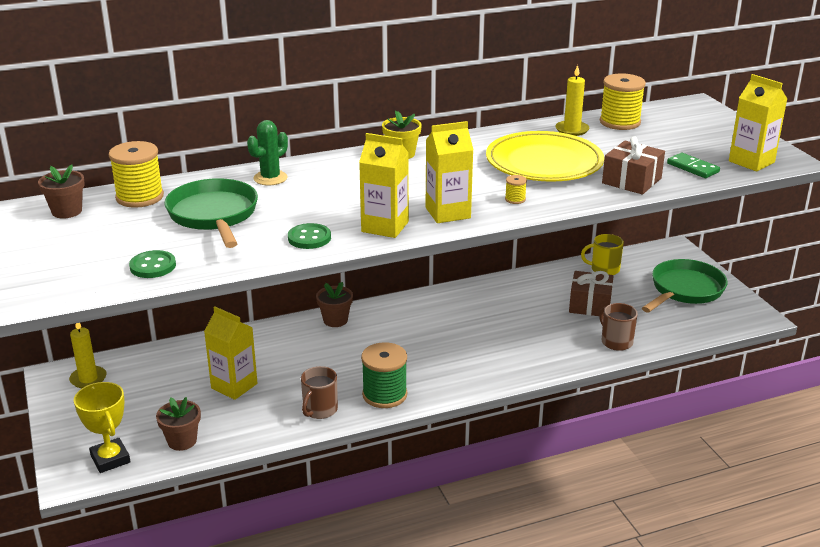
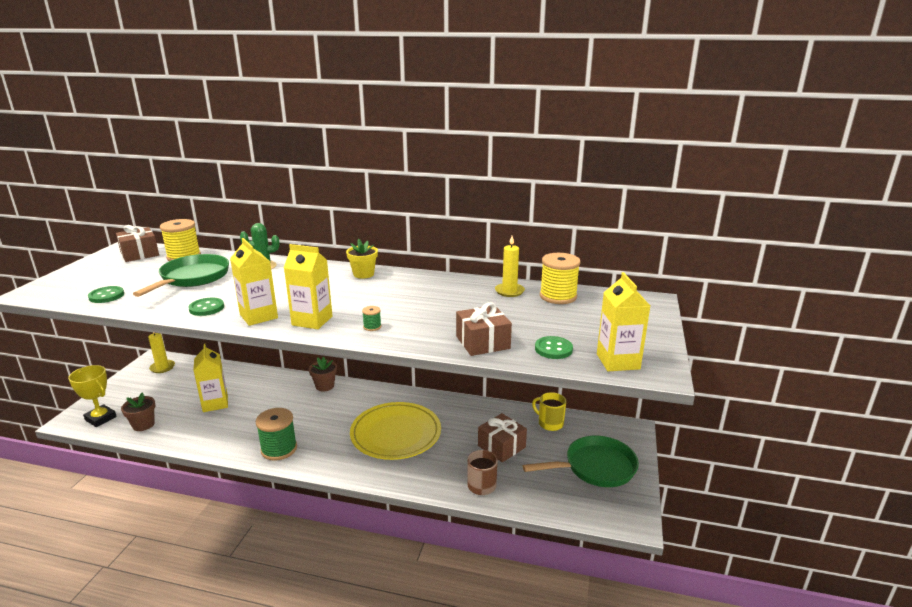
camera: 35 degrees right, 5 degrees down
(67, 211) = (140, 254): brown flower pot -> brown gift
(110, 459) = (101, 418): yellow trophy -> yellow trophy turned 60 degrees counterclockwise
(319, 410) = (231, 441): brown mug -> none
(515, 199) = (372, 327): yellow spool -> green spool
(544, 162) = (443, 308): yellow plate -> yellow plate (396, 434)
(692, 168) = (553, 349): green domino -> green button

